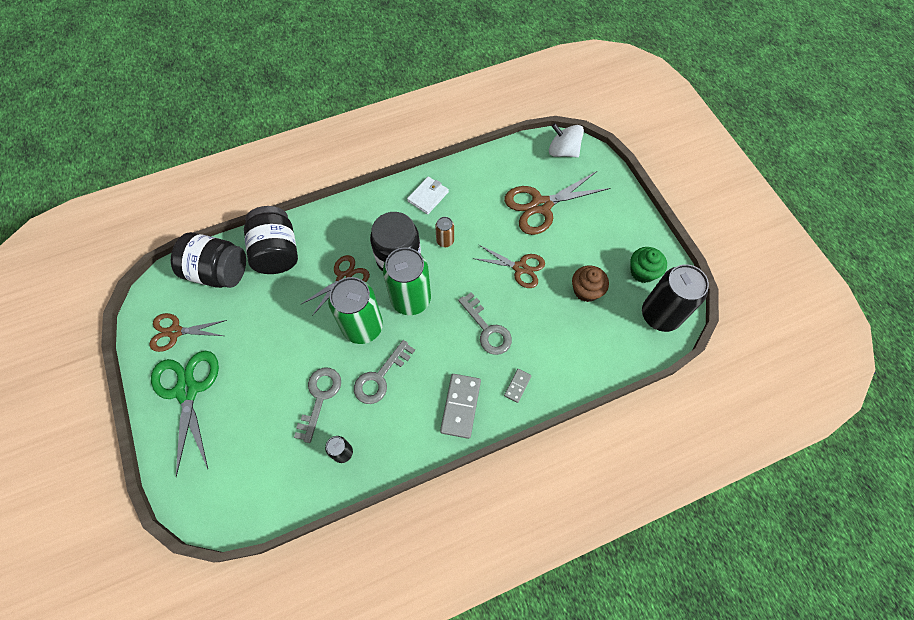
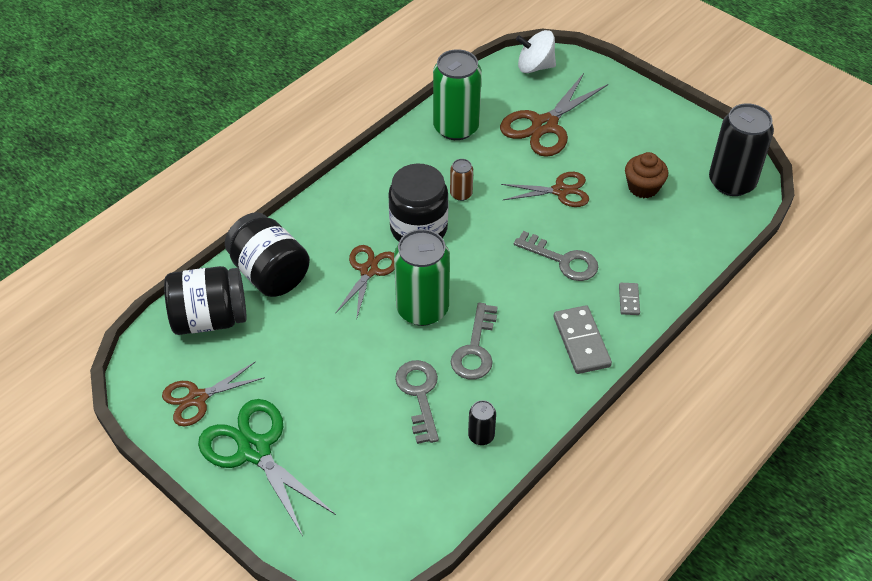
camera: 25 degrees left, 15 degrees down
(410, 299) = (459, 263): green can -> green can (456, 127)
(428, 196) = (413, 158): white wallet -> none
(642, 272) = (689, 150): green cupcake -> none

